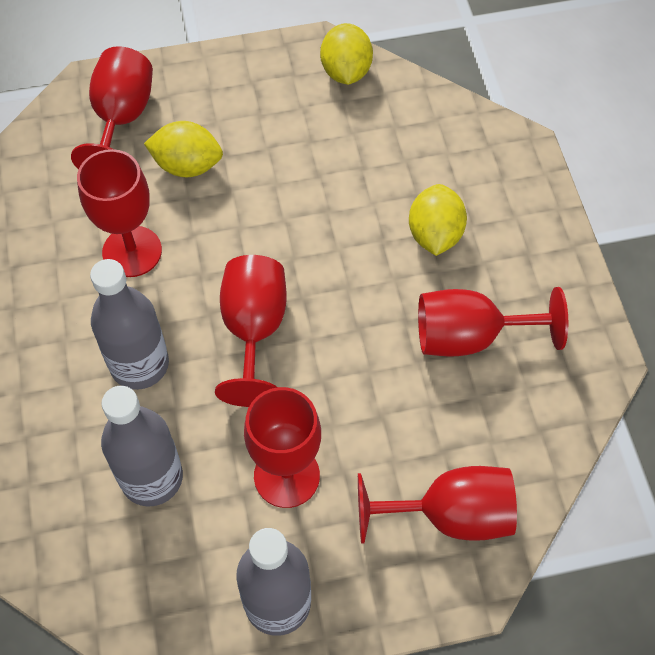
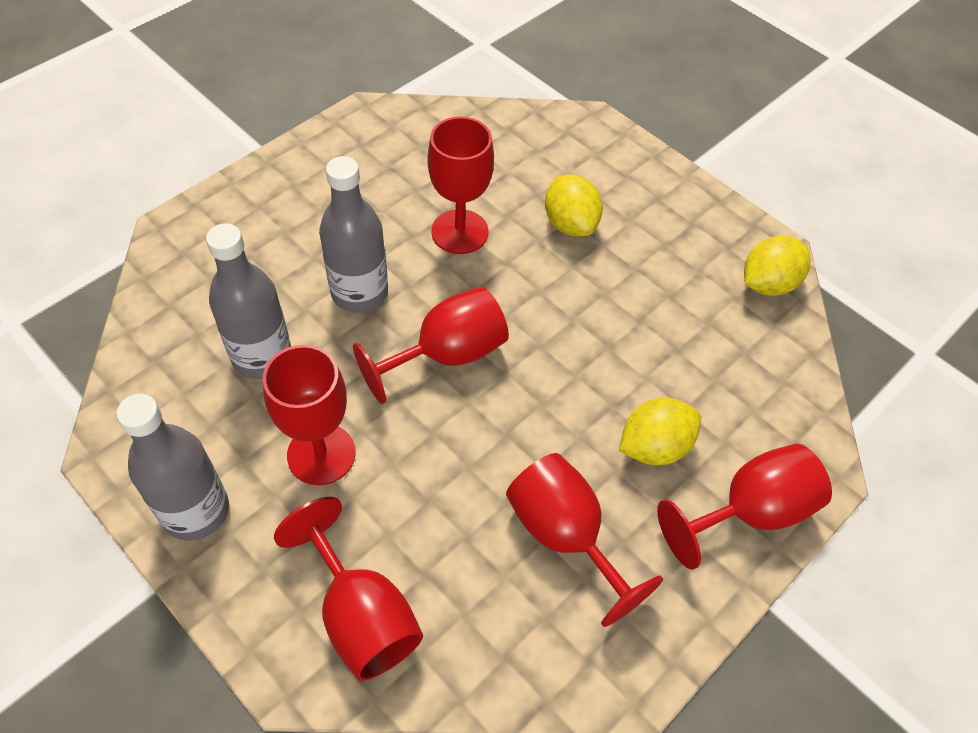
camera: 55 degrees right, 5 degrees down
(121, 119) = (577, 159): red goblet -> red goblet (749, 512)

